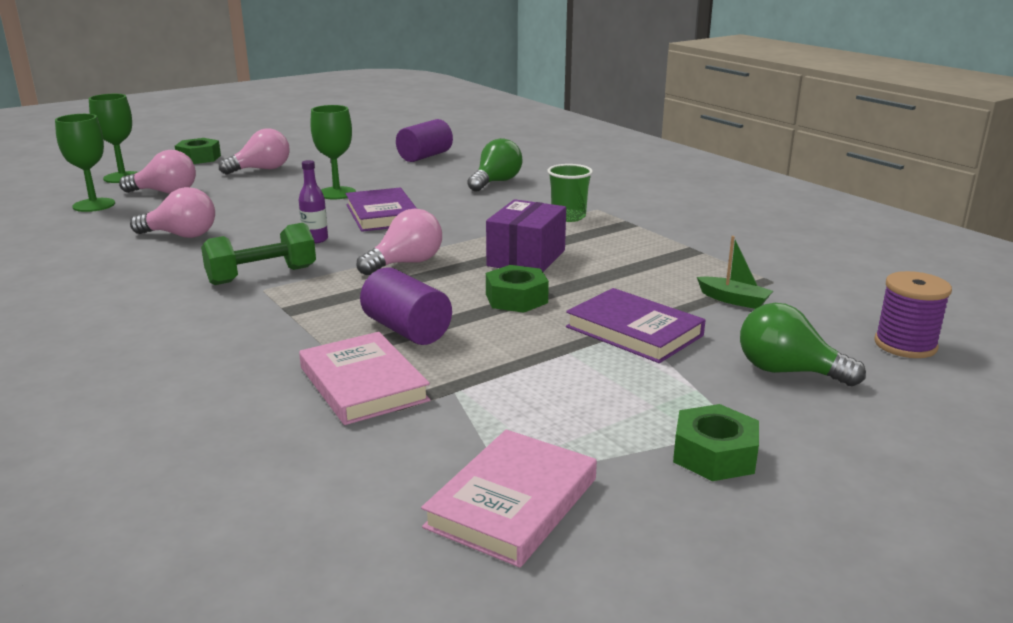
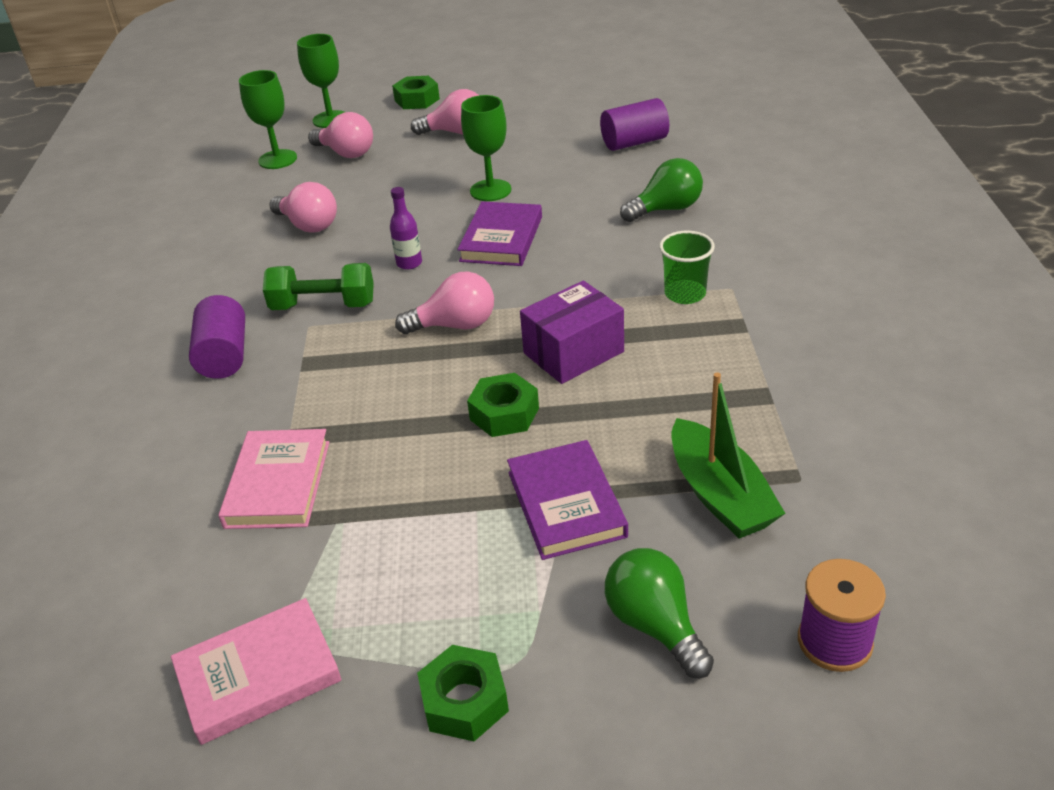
camera: 35 degrees right, 15 degrees up
(406, 330) = (371, 425): purple cylinder -> purple cylinder (224, 356)
(733, 300) = (720, 495): green boat -> green boat, size x1.80

